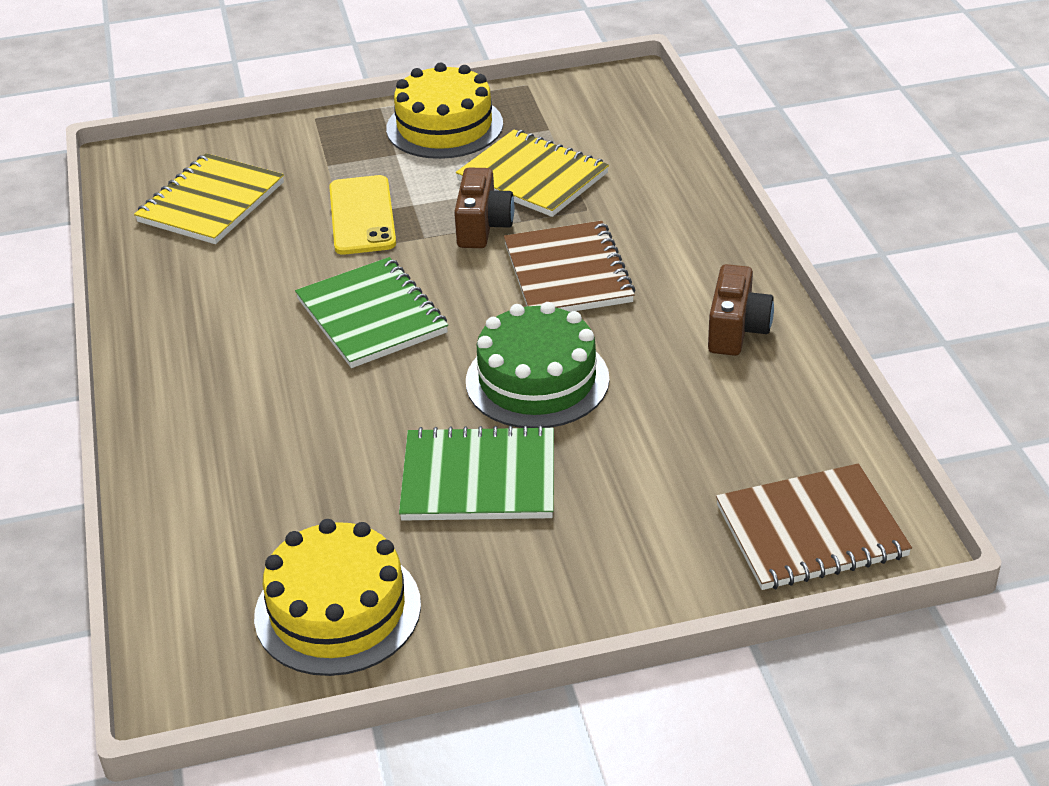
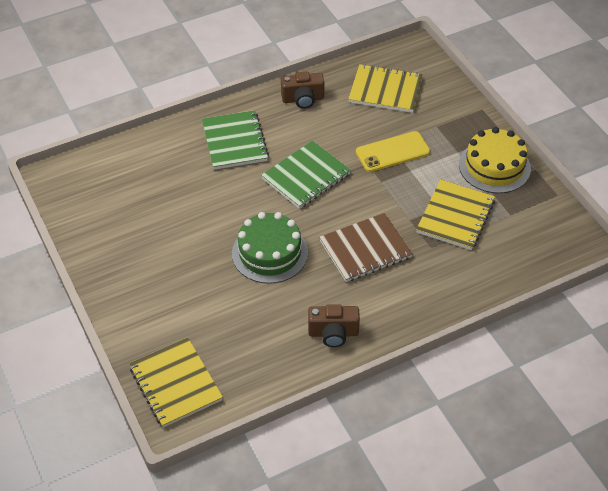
camera: 75 degrees right, 10 degrees up
(338, 610) = (100, 213): yellow cake -> none
(479, 478) = (192, 244): green notebook -> green notebook (235, 142)
(483, 227) = (398, 204): brown camera -> brown camera (303, 99)
(811, 531) = (175, 384): brown notebook -> yellow notebook

